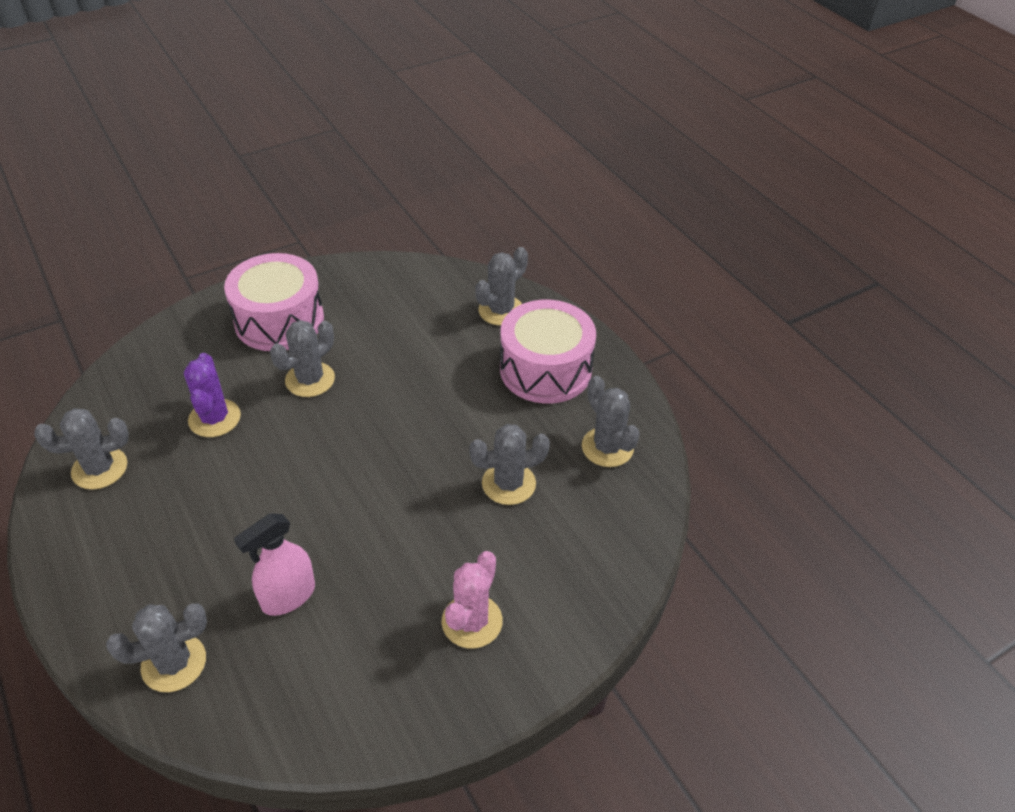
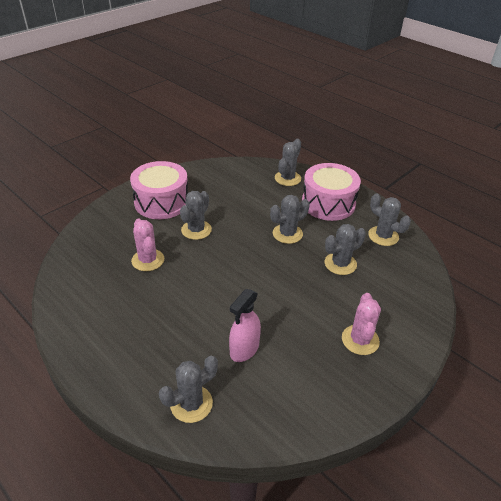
camera: 15 degrees left, 5 degrees down
(99, 468) = (86, 301): grey cactus -> grey cactus (287, 234)
(214, 418) = (148, 260): purple cactus -> pink cactus

